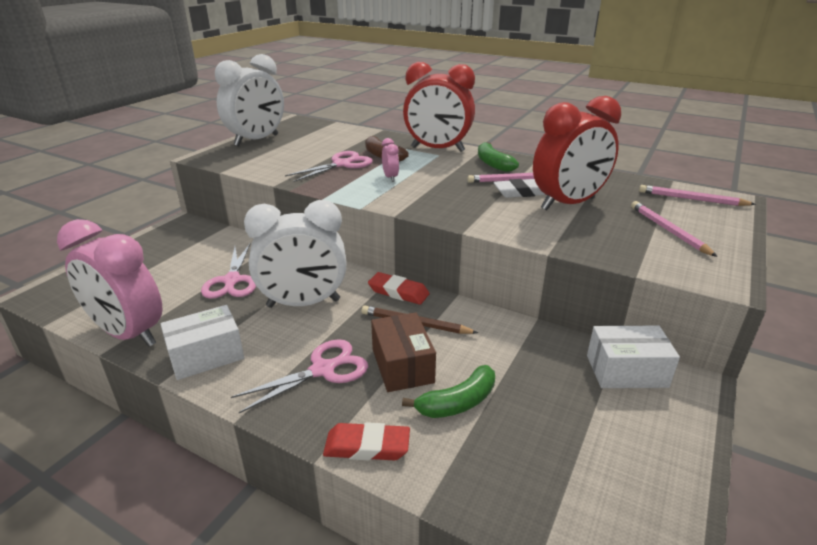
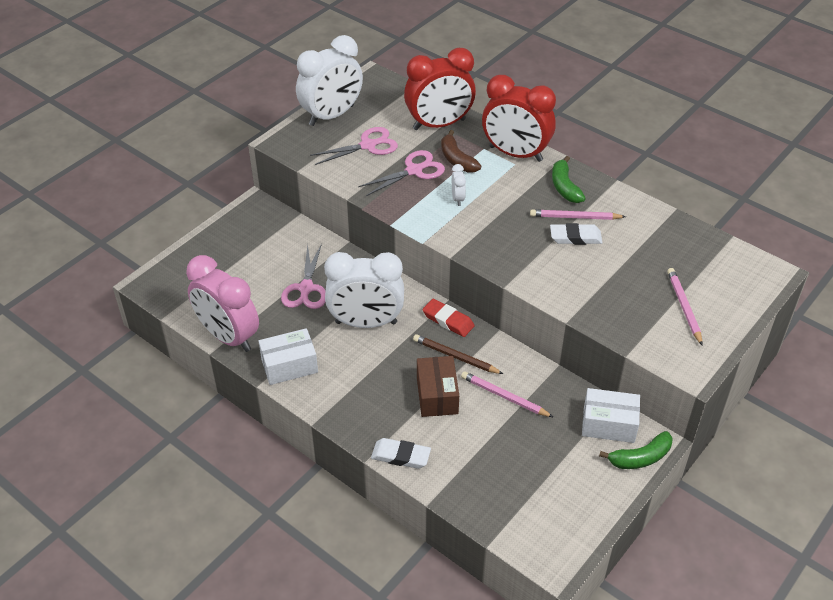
camera: 10 degrees right, 15 degrees up
(323, 370) = (377, 391): pink scissors -> pink scissors (368, 145)
(367, 446) = (401, 456): red eraser -> white eraser
(390, 177) = (458, 198): pink clock -> white clock
(458, 402) = (471, 432): green banana -> green banana (640, 458)
(568, 204) = (612, 260): red clock -> red clock (439, 124)
(691, 199) = (732, 267): pink pencil -> pink pencil (504, 396)

